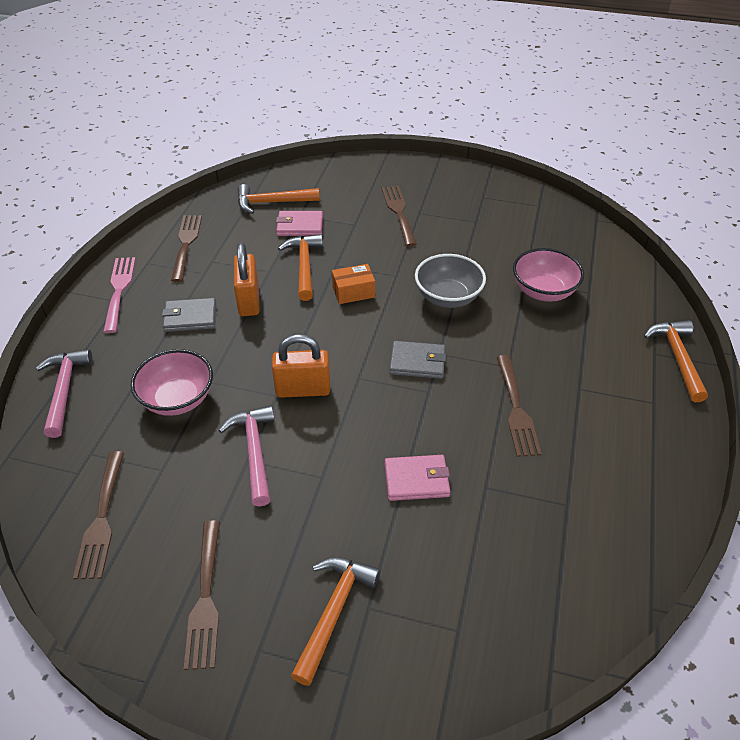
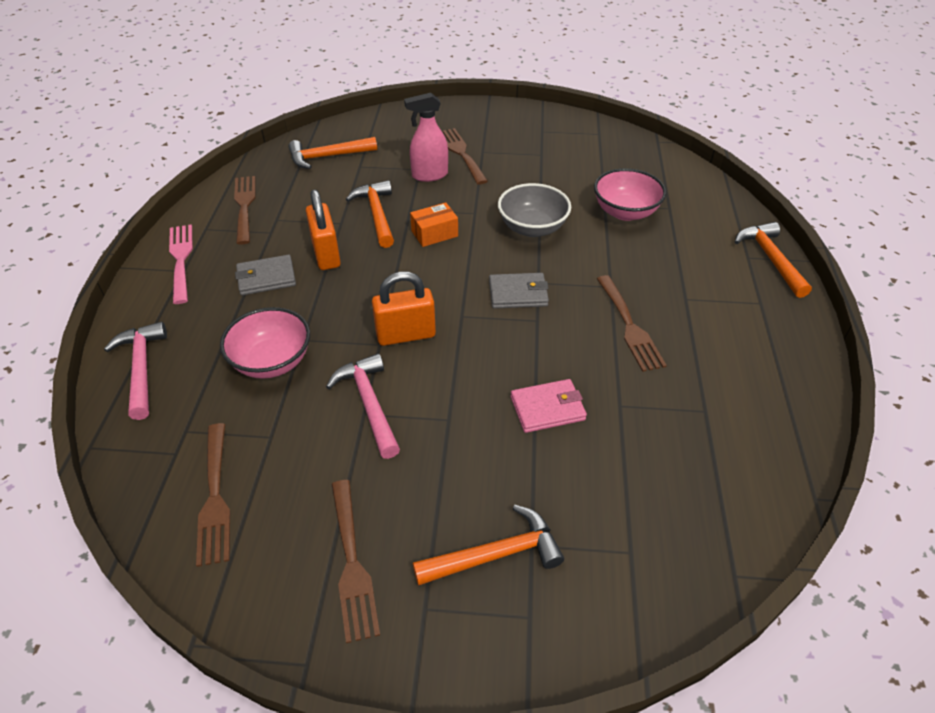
camera: 10 degrees left, 0 degrees up
(300, 226) = (362, 176): pink wallet -> none
(334, 612) = (495, 555): orange hammer -> orange hammer turned 60 degrees clockwise
(363, 232) = (429, 175): none -> pink spray bottle

